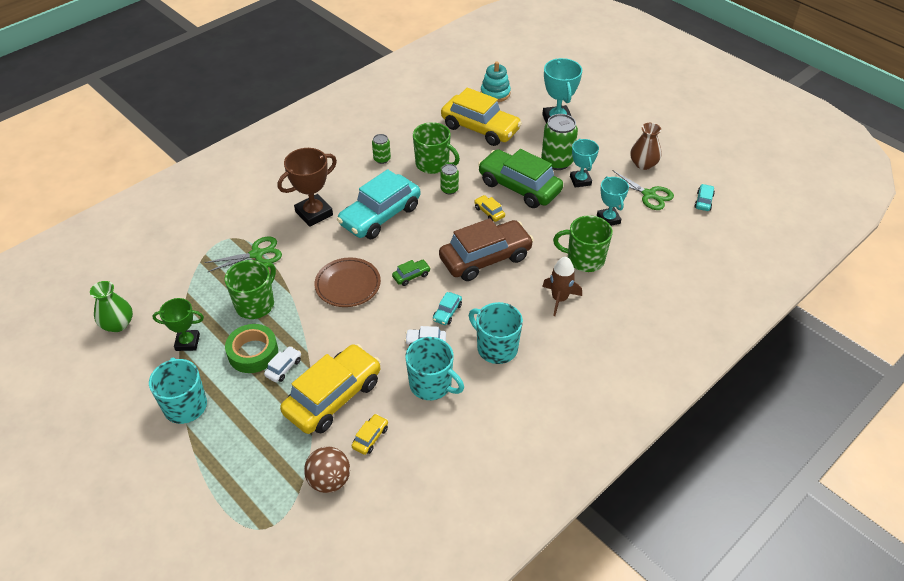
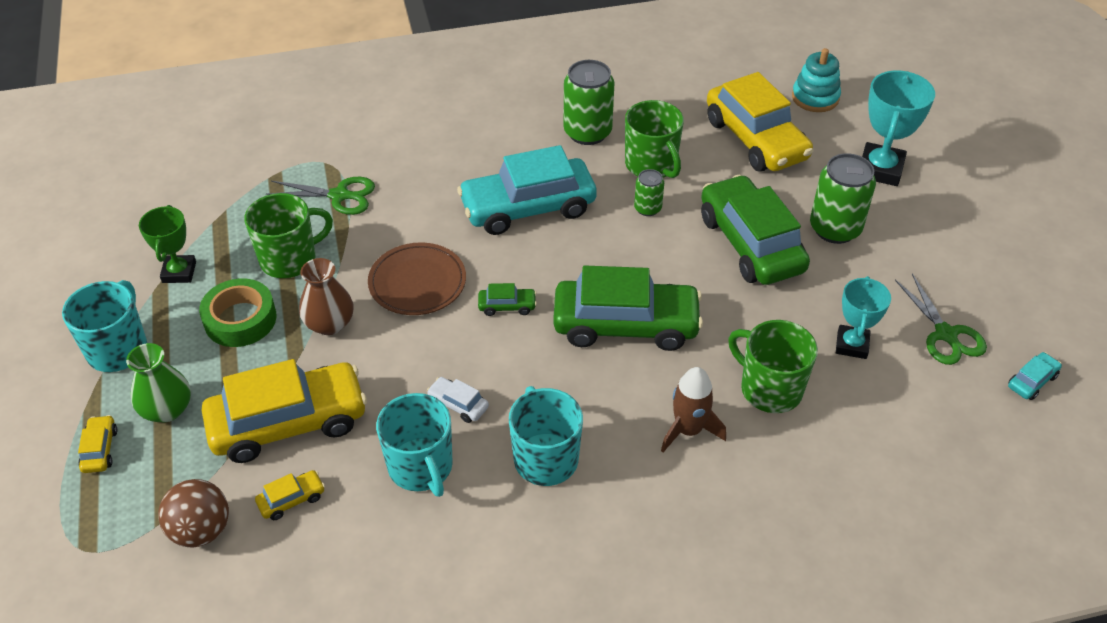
camera: 30 degrees right, 0 degrees up
(118, 324) = (124, 216): green vase -> green vase (167, 409)
(187, 342) = (179, 272): green trophy -> green trophy turned 60 degrees clockwise
(283, 368) = (260, 355): white car -> none
(314, 213) = (447, 171): brown trophy -> none
(382, 159) = (587, 132): green can -> green can, size x1.86
(447, 312) = (516, 378): turquoise car -> none
(485, 258) = (625, 325): brown car -> green car
(489, 212) = (679, 262): yellow car -> yellow car (100, 449)
(580, 180) = (850, 270): turquoise trophy -> none
(643, 164) = (972, 284): brown vase -> brown vase (329, 324)

